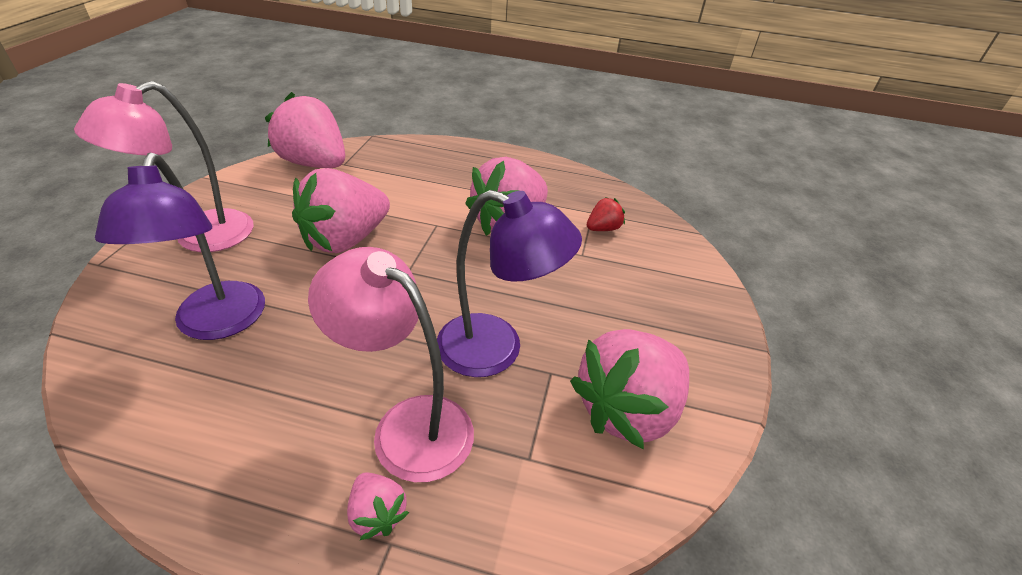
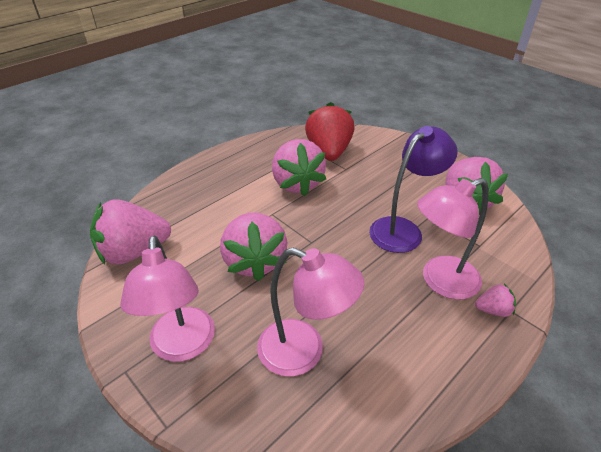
camera: 55 degrees left, 0 degrees up
(217, 324) = (304, 352): purple lamp -> pink lamp
(603, 228) = (329, 152): red strawberry -> red strawberry, size x2.22

